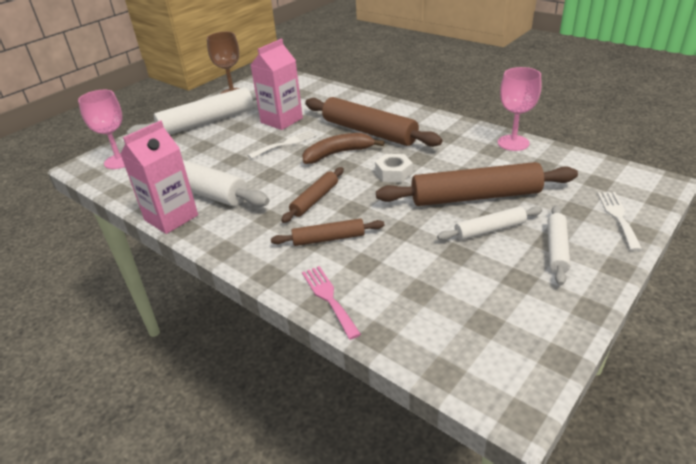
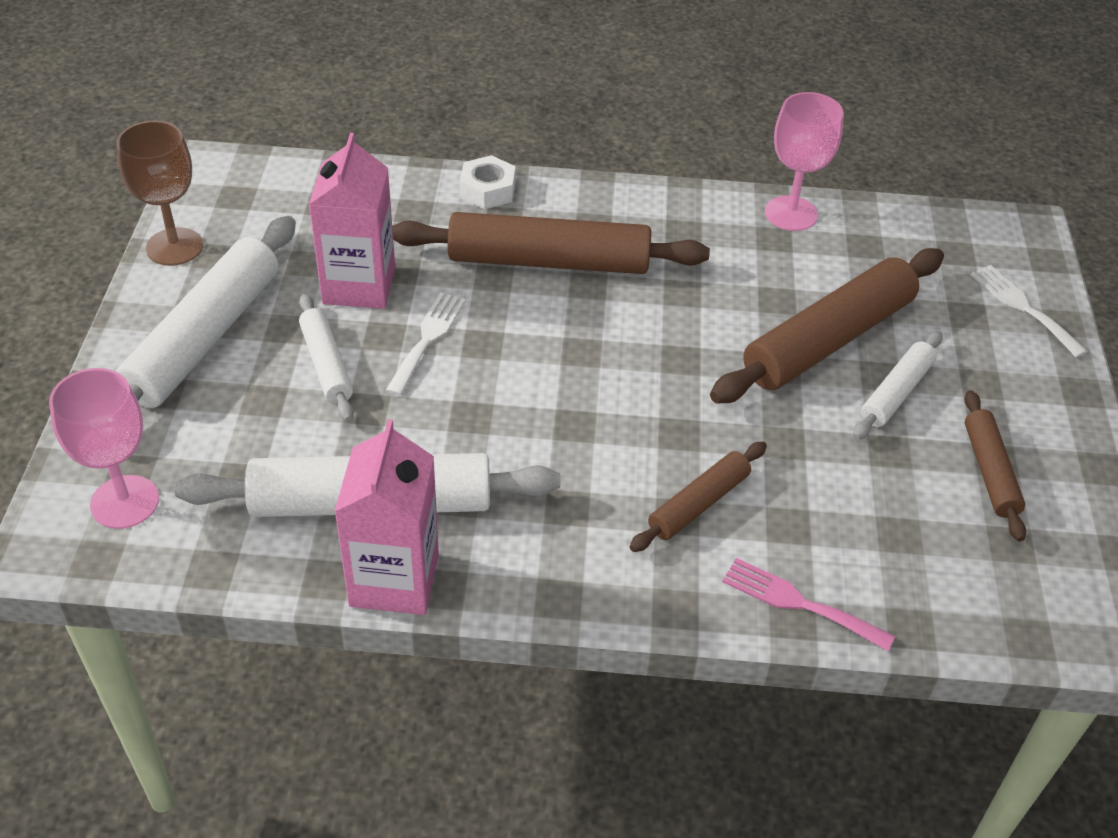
camera: 40 degrees left, 10 degrees up
(314, 199) = (602, 439): brown rolling pin -> brown rolling pin (989, 471)
(338, 153) = (543, 329): brown banana -> none
(393, 173) = (673, 338): white nut -> white nut (487, 190)
(557, 249) = (997, 391): white rolling pin -> white rolling pin (326, 364)

